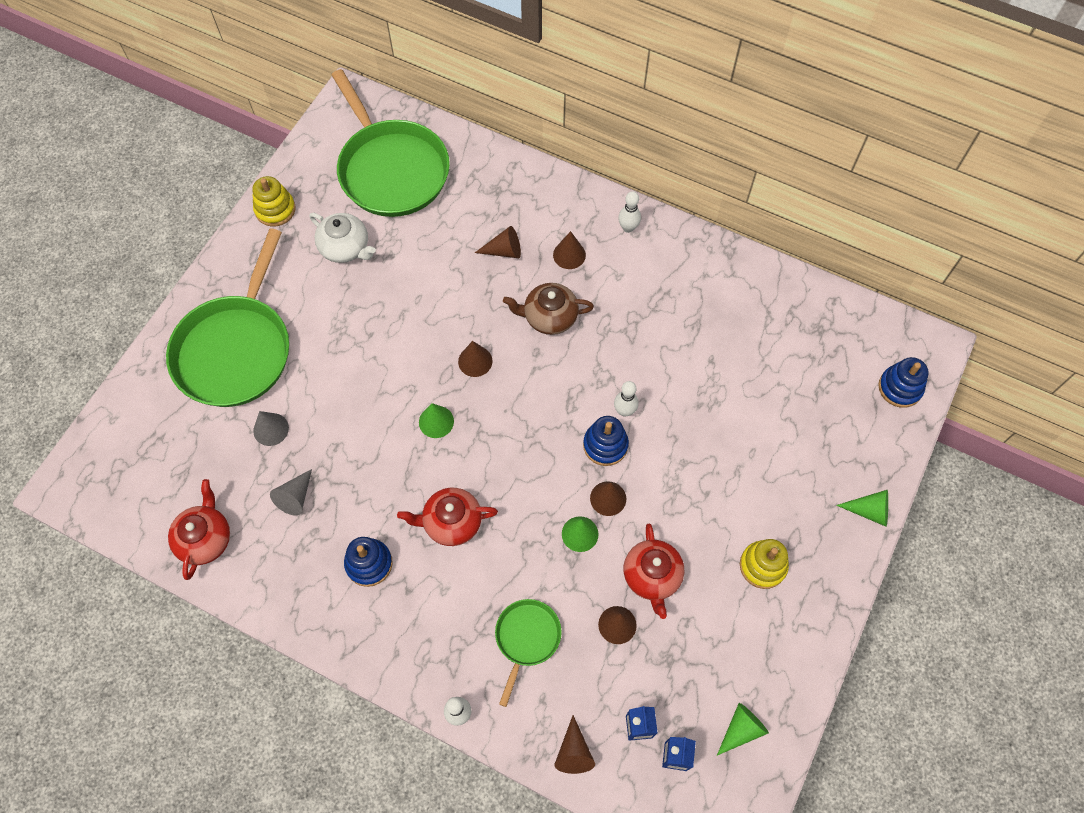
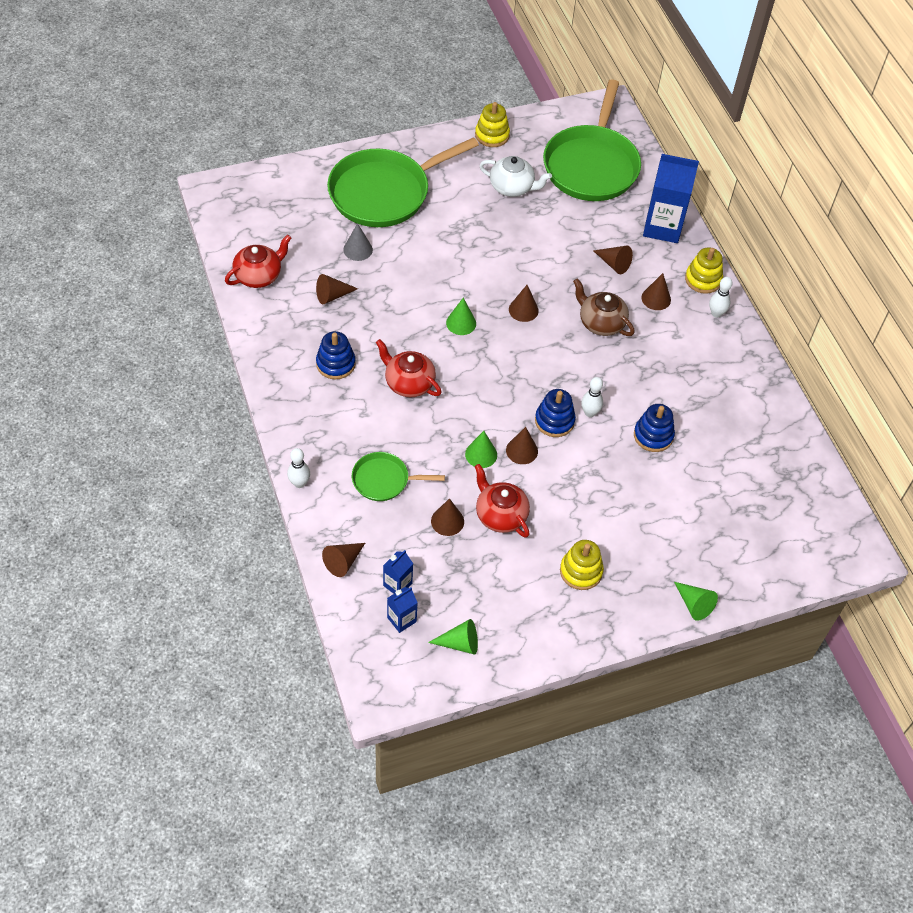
camera: 40 degrees right, 10 degrees down
(295, 497) = (332, 295): grey cone -> brown cone
(345, 248) = (512, 187): white teapot -> white teapot turned 60 degrees counterclockwise
(508, 181) = (662, 227): none -> blue carton
(526, 638) = (383, 480): green pan -> green pan turned 150 degrees counterclockwise
(587, 204) = (703, 279): none -> yellow stacking toy
(652, 576) = (500, 515): red teapot -> red teapot turned 105 degrees clockwise
(900, 388) = (806, 555): blue stacking toy -> blue stacking toy (653, 435)

